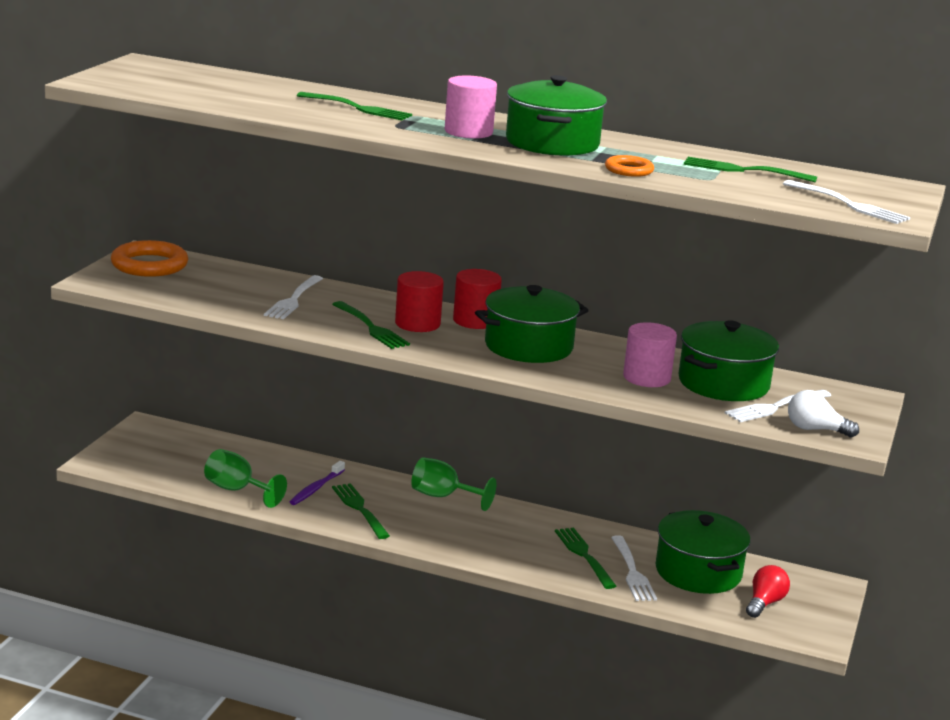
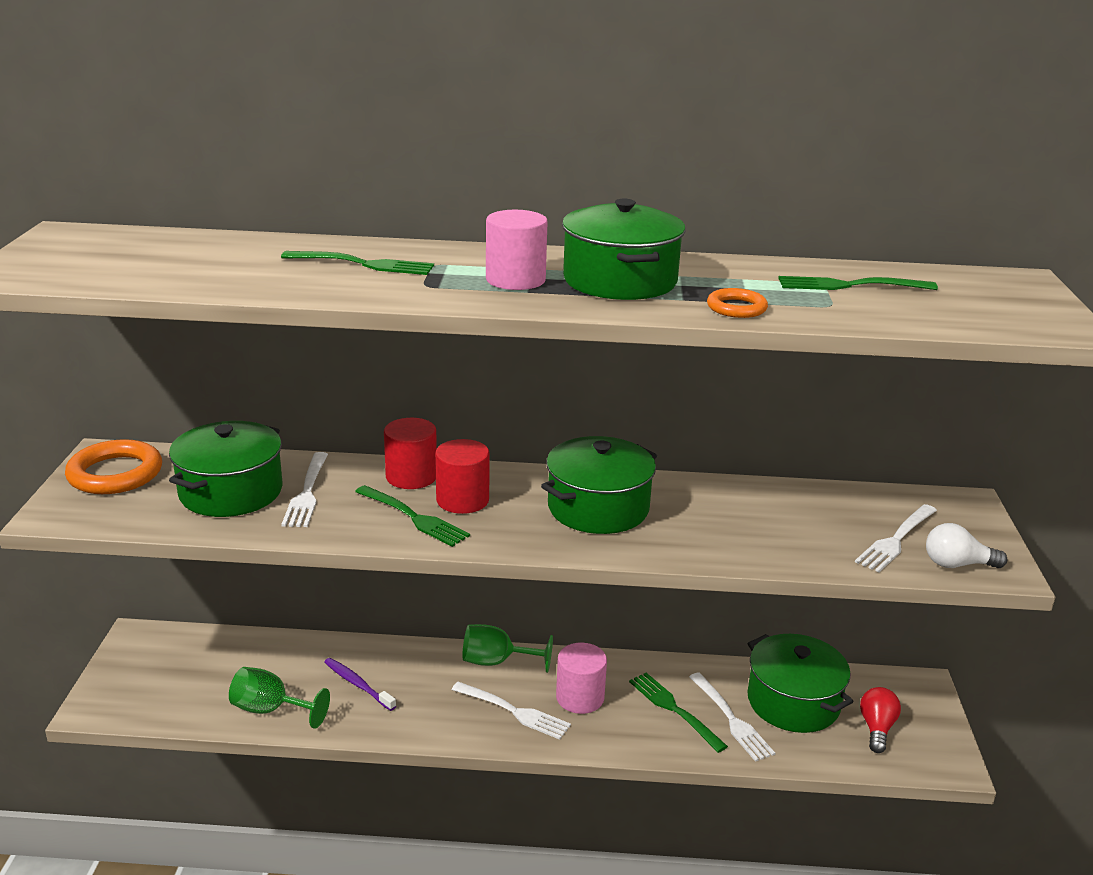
camera: 15 degrees left, 5 degrees up
(316, 488) = (358, 684): purple toothbrush -> purple toothbrush turned 120 degrees clockwise
(360, 509) = (417, 703): green fork -> none
(475, 321) = (522, 481): red cylinder -> red cylinder (411, 476)
(646, 378) = (745, 527): pink cylinder -> pink cylinder (580, 697)
(723, 383) = (824, 517): green pot -> green pot (231, 492)
(848, 204) = (1001, 316): white fork -> white fork (513, 711)

